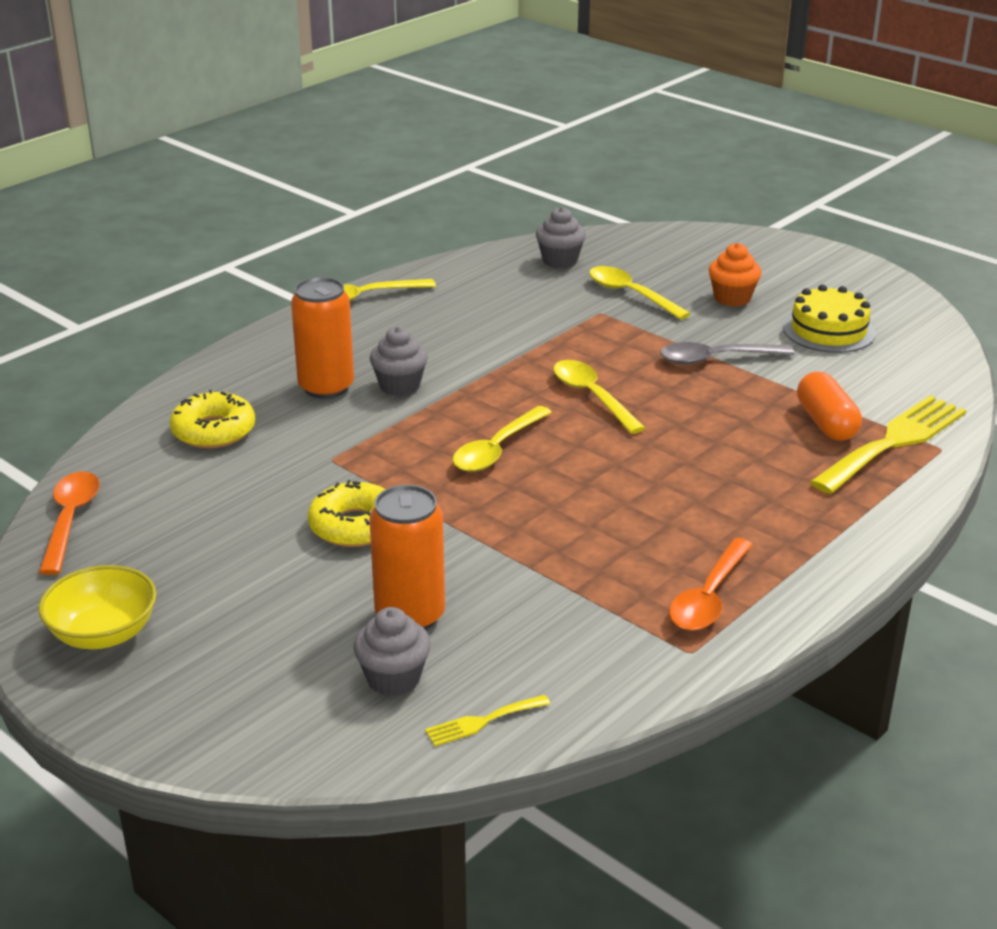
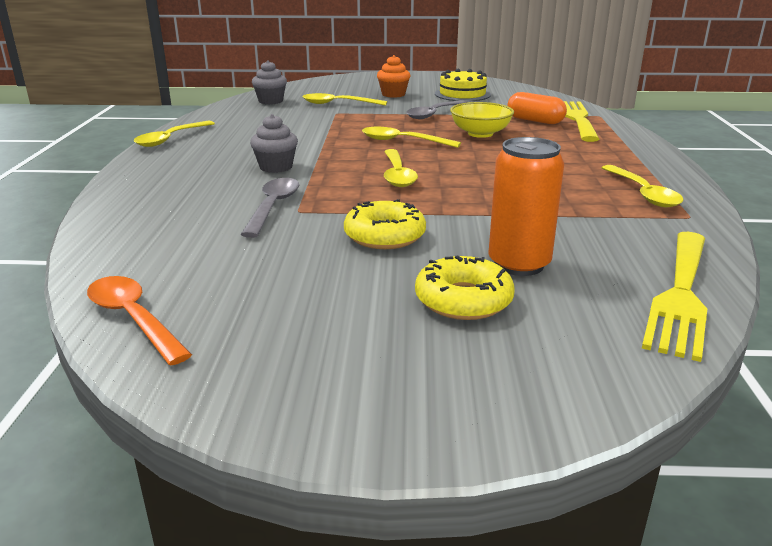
camera: 40 degrees left, 5 degrees down
(103, 633) = (313, 380): yellow bowl -> yellow bowl (480, 133)
(214, 431) = (174, 225): yellow donut -> yellow donut (463, 300)
(318, 444) = (273, 207): none -> grey spoon
(326, 387) = (223, 181): orange can -> none
(393, 678) = (583, 300): grey cupcake -> none
(482, 721) = (680, 295): yellow fork -> yellow fork, size x2.25
(709, 597) = (642, 193): orange spoon -> yellow spoon

